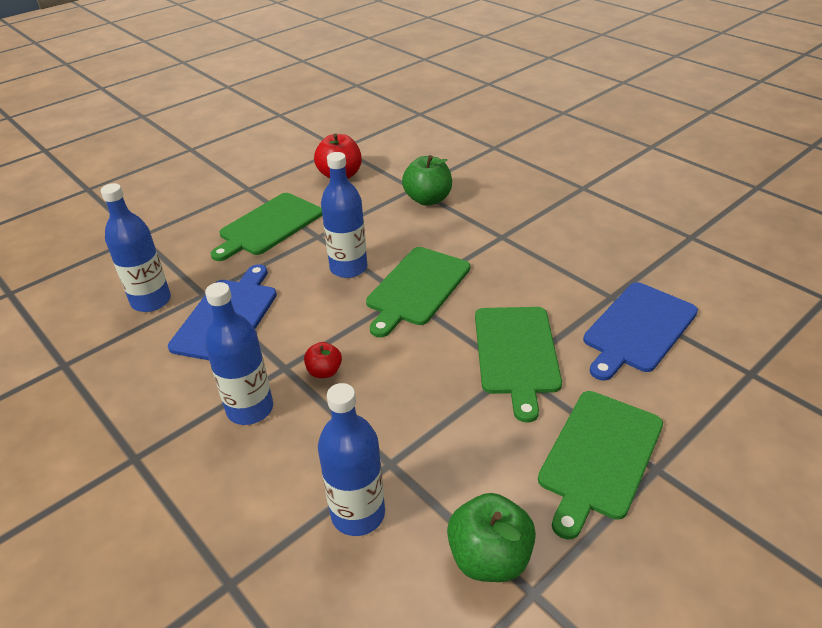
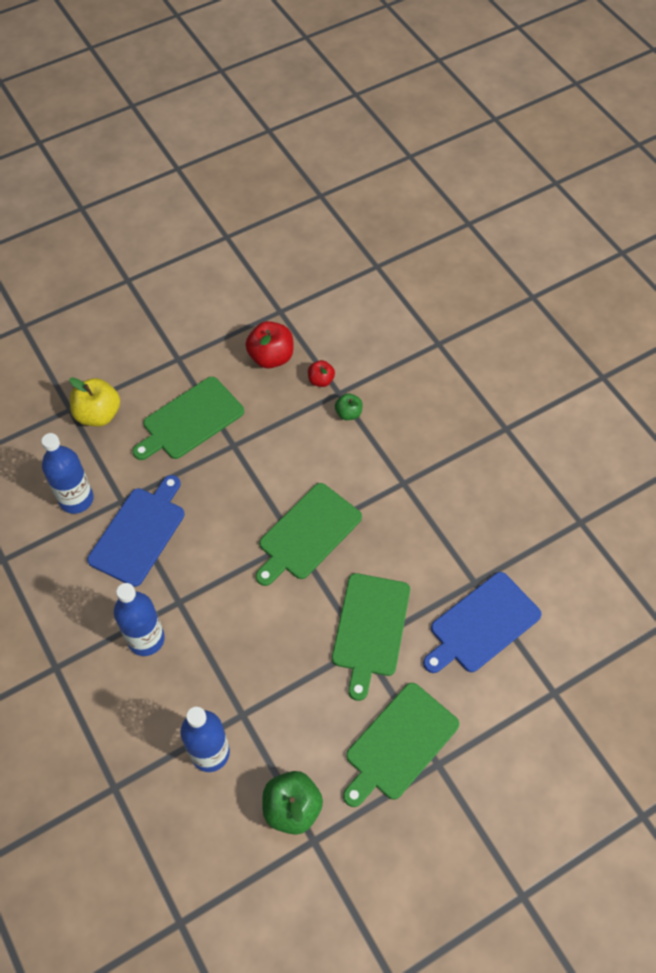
camera: 10 degrees right, 20 degrees up
(170, 235) = (98, 414): none -> yellow apple
(324, 371) = (210, 613): red apple -> red apple (321, 380)
(348, 268) = (253, 494): blue bottle -> none
(428, 199) = (348, 413): green apple -> green apple, size x0.56

